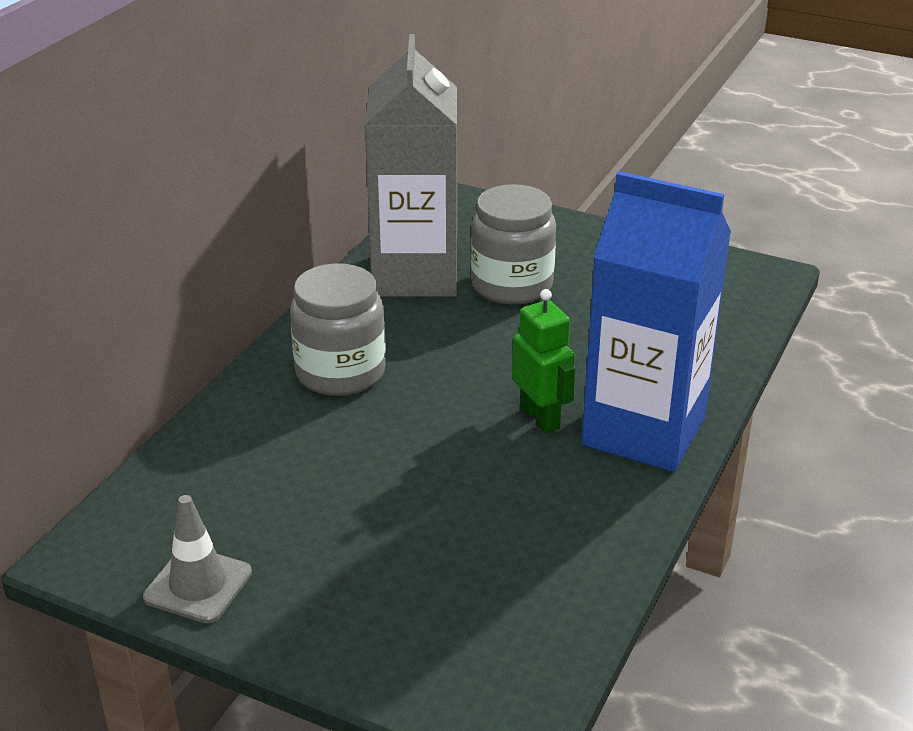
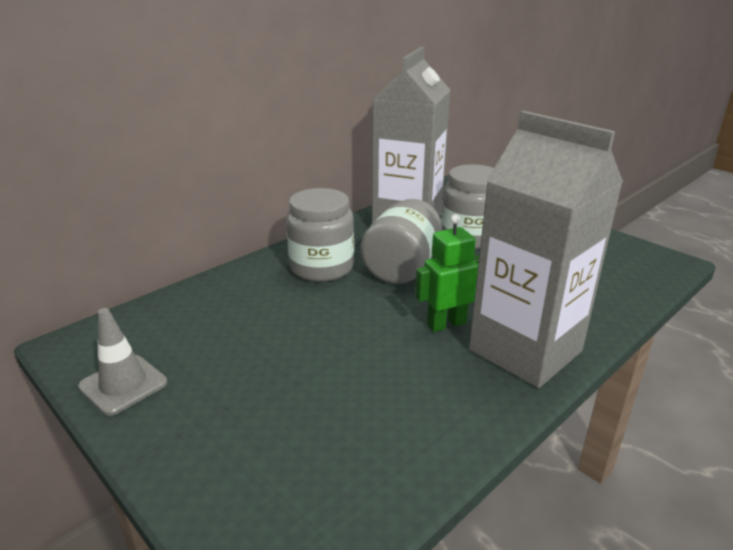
camera: 20 degrees right, 5 degrees down
(447, 351) = (402, 268): none -> grey jar
(540, 418) = (446, 324): green robot -> green robot turned 105 degrees counterclockwise
(644, 431) = (525, 351): blue carton -> grey carton

